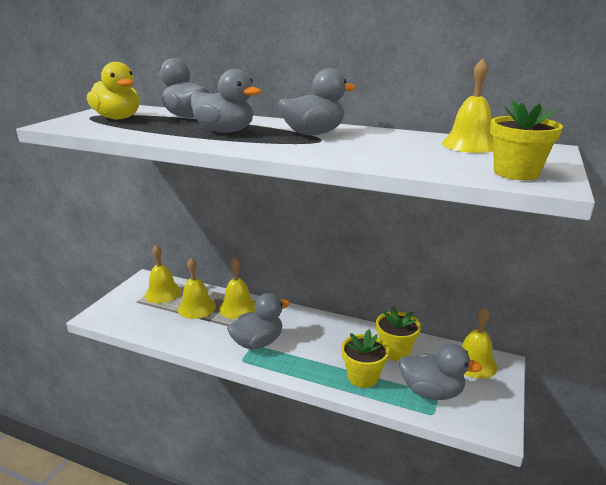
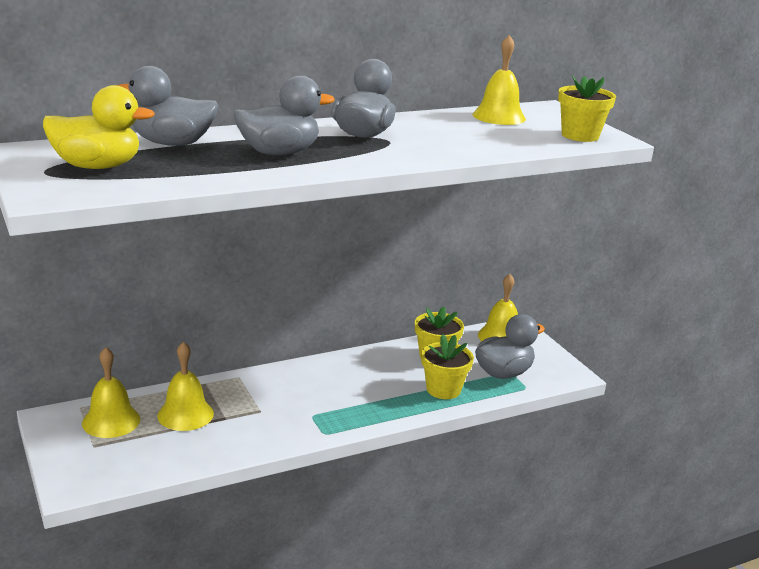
camera: 50 degrees left, 0 degrees up
(238, 308) = (232, 392): yellow bell -> none
(257, 342) = (312, 411): grey duck -> none

